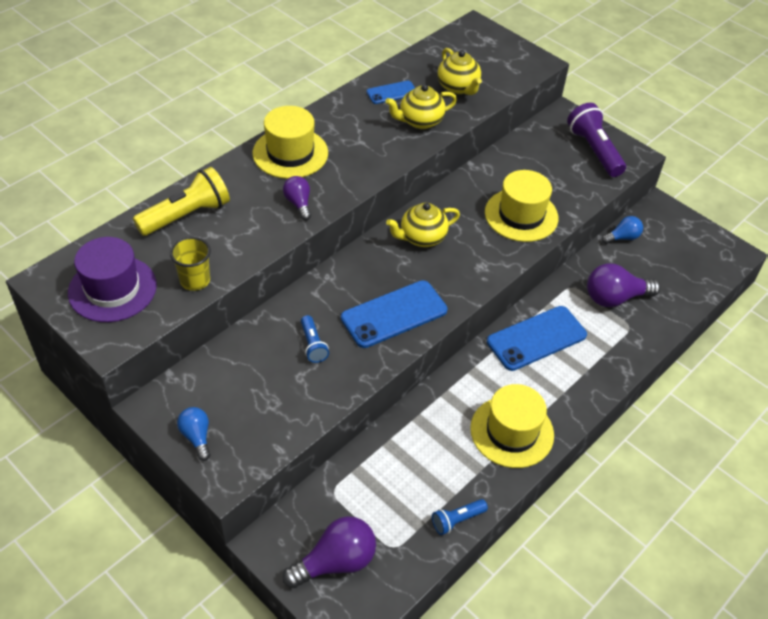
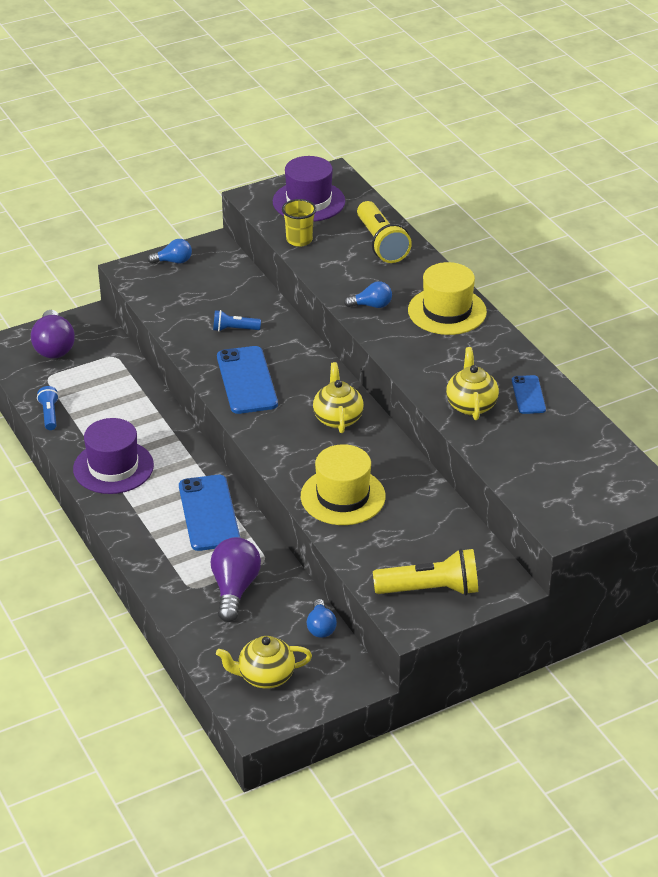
camera: 110 degrees right, 10 degrees down
(298, 203) = (371, 305): purple light bulb -> blue light bulb
(458, 87) = (525, 447): yellow teapot -> yellow teapot (265, 676)
(512, 431) = (113, 467): yellow hat -> purple hat
(594, 150) = (430, 589): purple flashlight -> yellow flashlight

